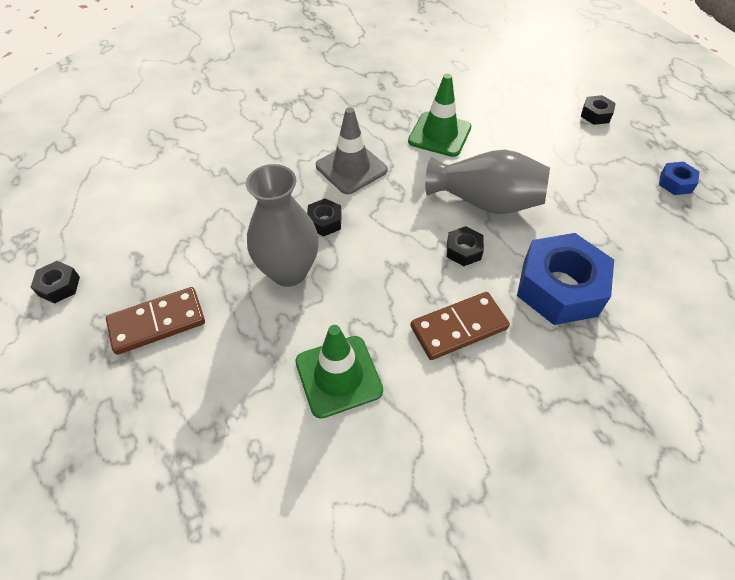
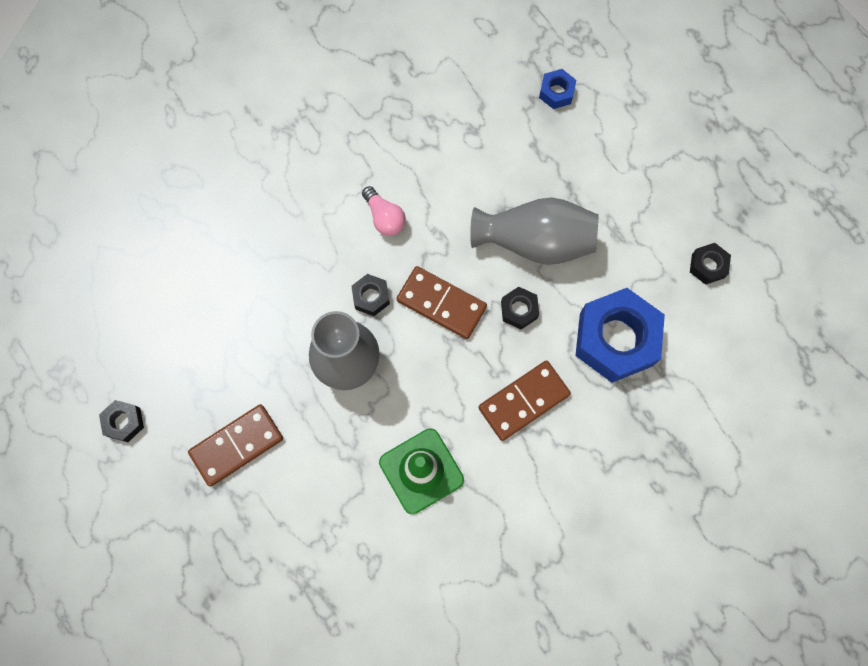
camera: 10 degrees left, 20 degrees up
(351, 168) = (384, 217): grey traffic cone -> pink light bulb
(389, 236) = (441, 304): none -> brown domino
(439, 134) = (475, 150): green traffic cone -> none
(595, 115) = (650, 89): black nut -> black nut (707, 266)
(675, 183) = (734, 182): blue nut -> blue nut (556, 92)

